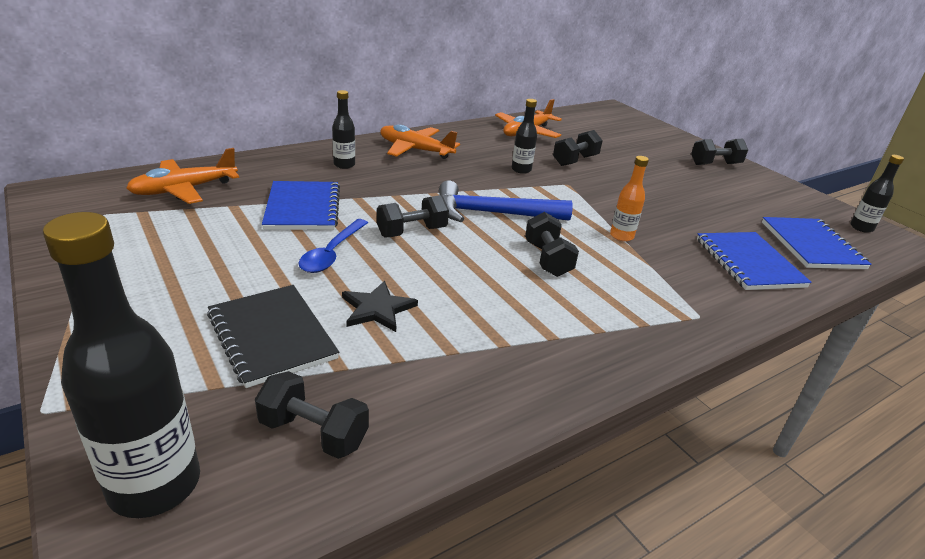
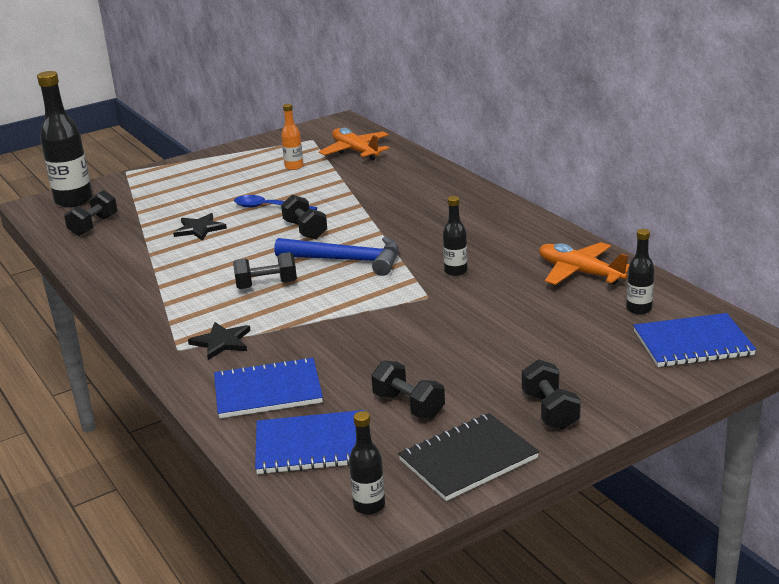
camera: 95 degrees right, 5 degrees down
(271, 336) = (174, 205): black notebook -> black notebook (468, 459)
(303, 208) = (336, 190): blue notebook -> blue notebook (692, 343)
(344, 165) = (426, 192): black bottle -> black bottle (639, 309)
(415, 150) = (480, 217): orange plane -> none
(493, 213) = (346, 260): blue hammer -> blue hammer turned 105 degrees clockwise
(575, 160) = (500, 302): black dumbbell -> black dumbbell (408, 405)
(621, 236) = (314, 322): orange bottle -> orange bottle (294, 167)
(675, 288) = (221, 342): none -> black star

